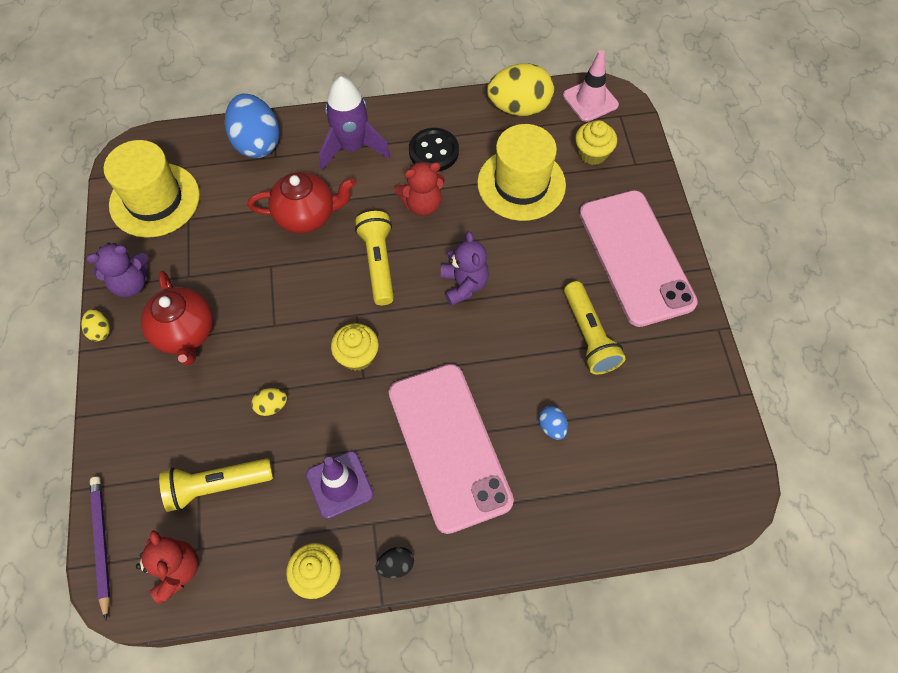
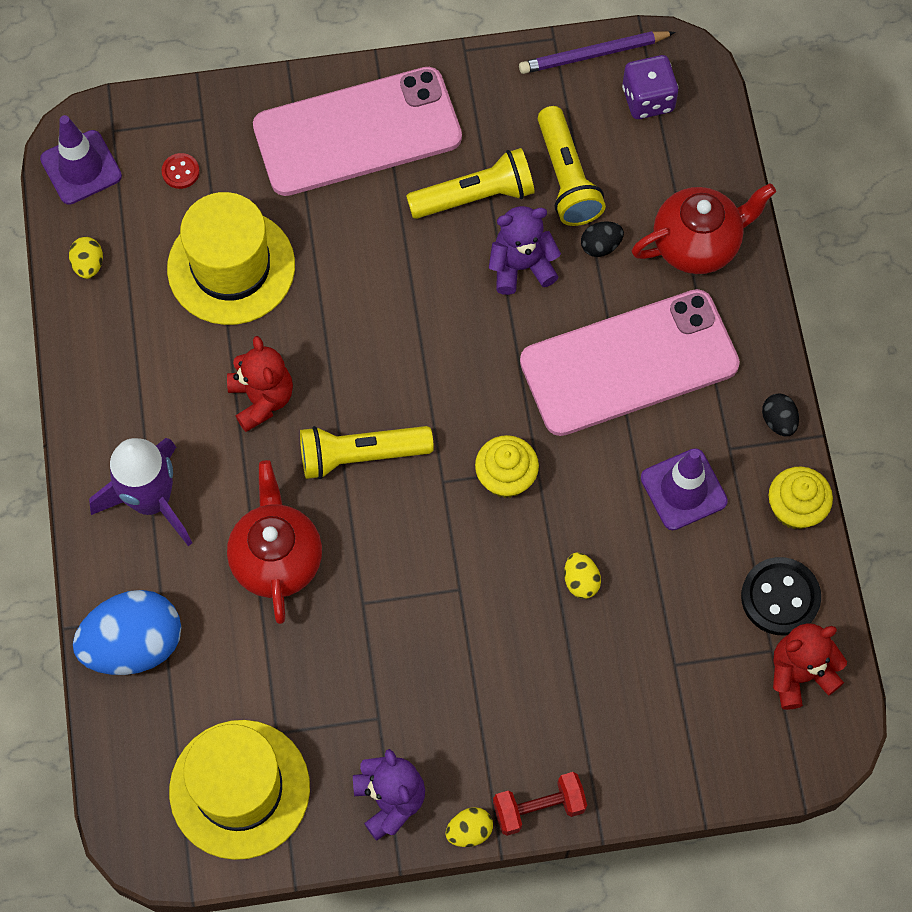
camera: 90 degrees left, 5 degrees up
(101, 544) = (772, 771): purple pencil -> purple pencil (593, 54)
(107, 375) = (539, 808): none -> red dumbbell
(185, 333) = (473, 709): red teapot -> red teapot (697, 244)
(216, 486) = (691, 638): yellow flashlight -> yellow flashlight (566, 178)
(433, 151) = (166, 384): black button -> black button (780, 597)
(464, 285) = (397, 344): purple teddy bear -> purple teddy bear (521, 266)
(519, 107) = (88, 265): yellow egg -> yellow egg, size x0.44
(551, 427) = (600, 246): blue egg -> black egg
(590, 100) = (81, 167): pink traffic cone -> purple traffic cone
(592, 153) = (180, 172): yellow cupcake -> red button
(692, 468) = (648, 99): none -> purple dice

